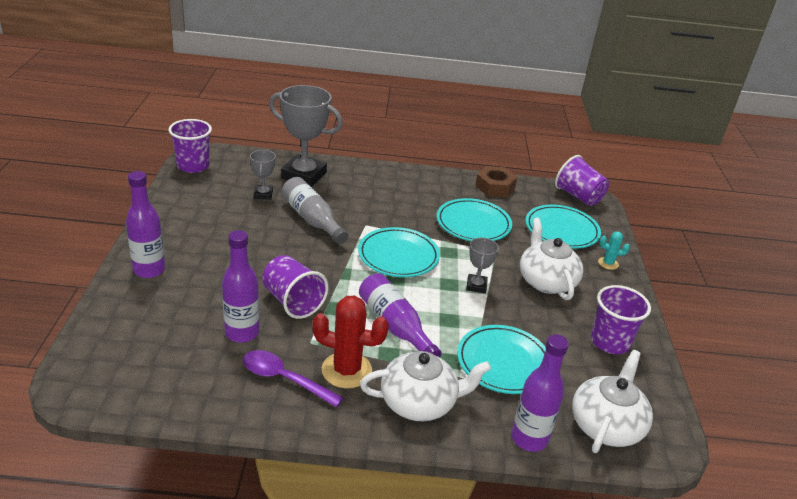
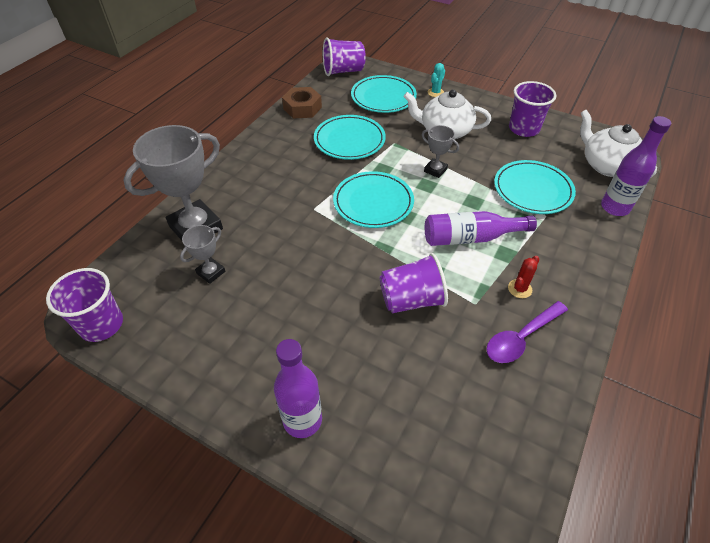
camera: 60 degrees left, 15 degrees up
(242, 333) = (445, 354): purple bottle -> none
(263, 194) = (211, 272): grey trophy -> grey trophy turned 75 degrees counterclockwise
(312, 219) = (282, 245): grey bottle -> none
(346, 370) = (519, 289): red cactus -> red cactus, size x0.51
(419, 402) = (568, 254): white teapot -> none

